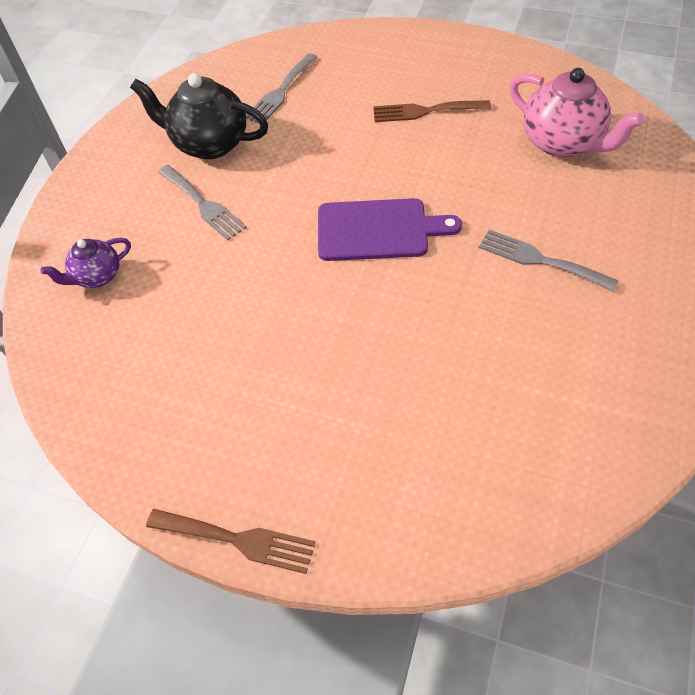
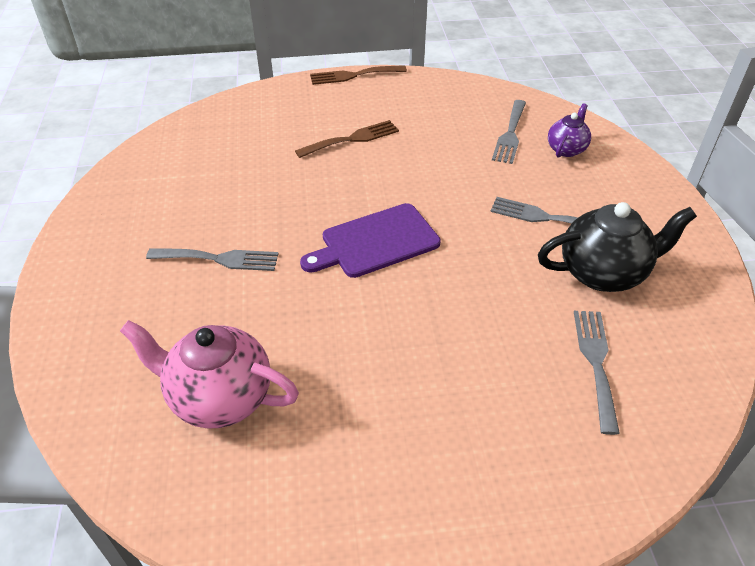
camera: 150 degrees right, 10 degrees down
(132, 321) = (510, 134): none -> grey fork
(425, 111) = (403, 391): brown fork -> brown fork (352, 139)

